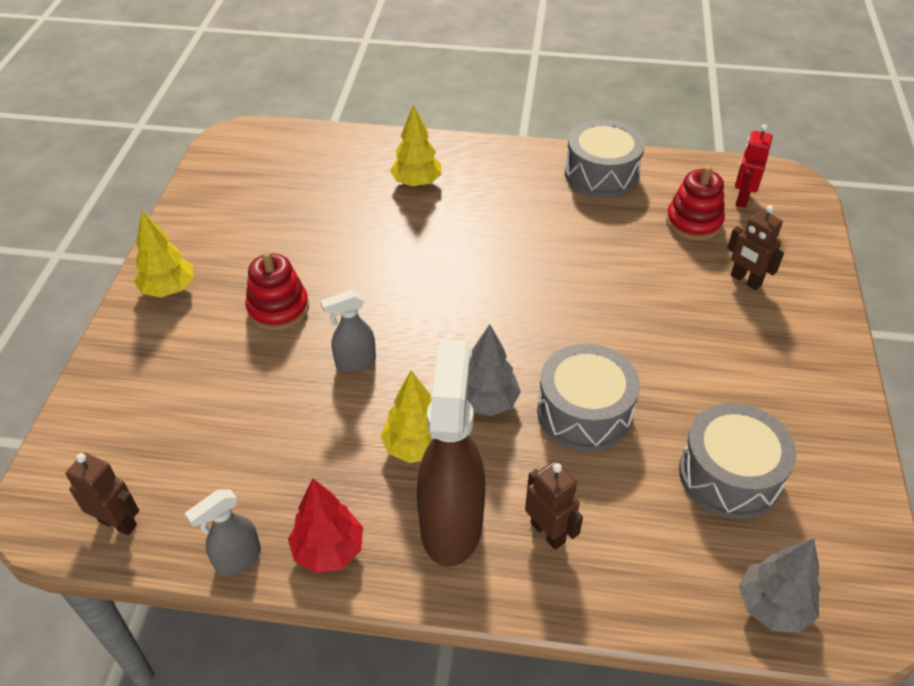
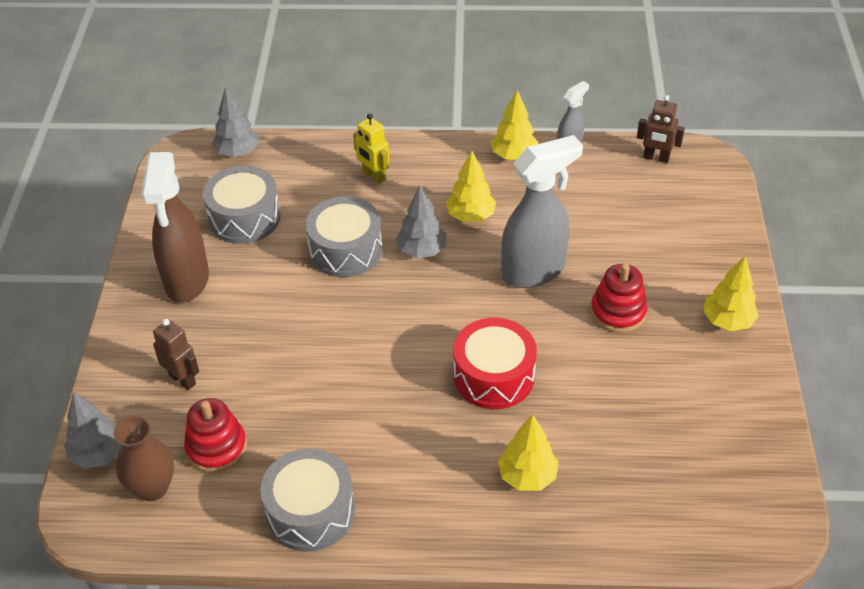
camera: 175 degrees right, 0 degrees up
(328, 550) = (513, 156): red tree -> yellow tree
(355, 363) = (534, 271): grey spray bottle -> grey spray bottle, size x1.99
(428, 258) = (494, 376): none -> red drum
(451, 524) = (437, 175): brown spray bottle -> brown spray bottle (187, 281)
(548, 532) = (373, 176): brown robot -> yellow robot
(742, 198) = (152, 487): red robot -> brown vase
(802, 225) = (98, 454): none -> grey tree

